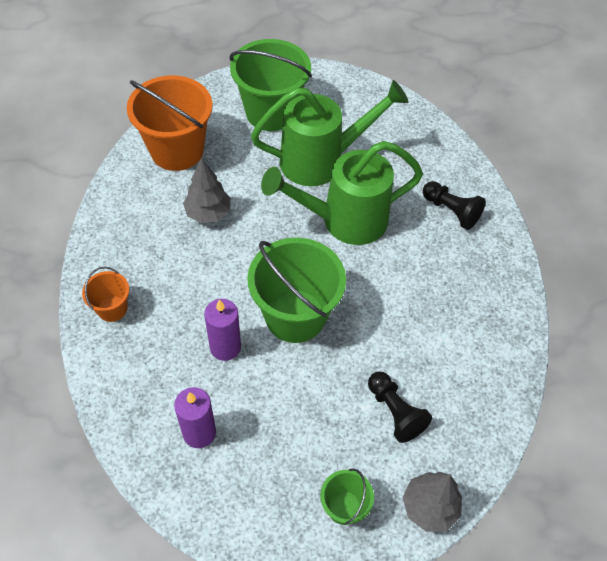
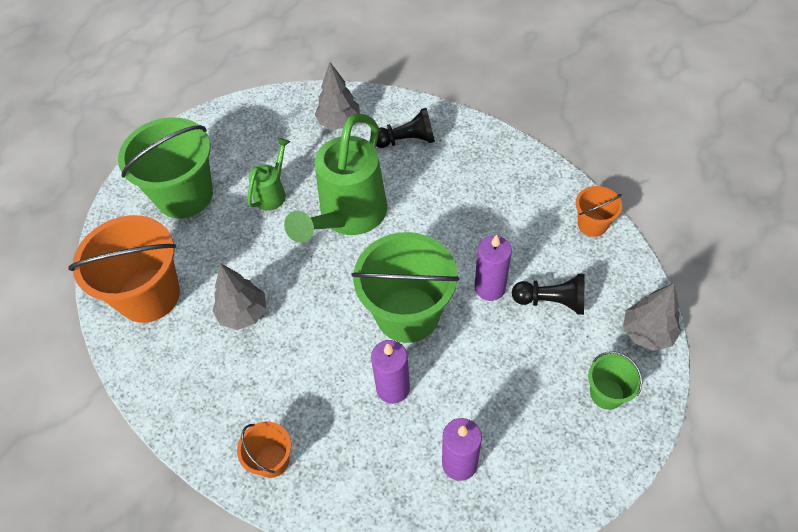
camera: 45 degrees left, 0 degrees up
(320, 160) = (272, 193): green watering can -> green watering can, size x0.48
(367, 358) = (490, 288): none -> purple candle
(423, 157) = (339, 122): none -> grey tree
(499, 398) = (592, 224): none -> orange bucket

